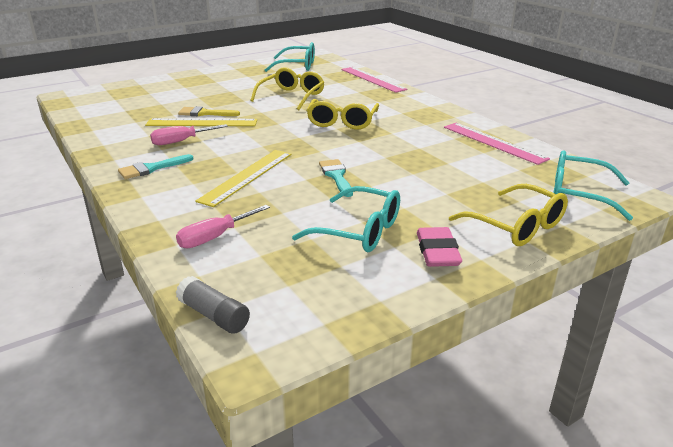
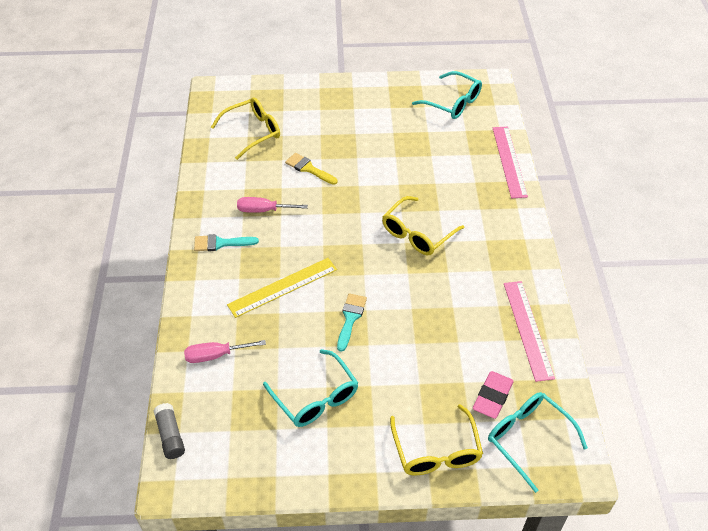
camera: 30 degrees right, 20 degrees up
(202, 123) = (297, 185): yellow ruler -> none
(291, 96) = (404, 167): yellow glasses -> yellow glasses (252, 132)
(437, 252) = (352, 448): pink eraser -> pink eraser (492, 397)

